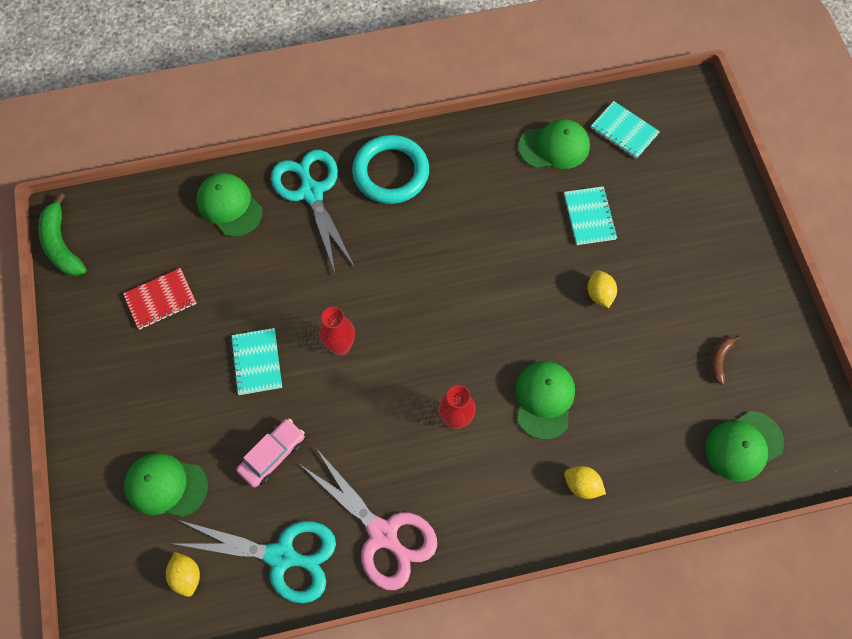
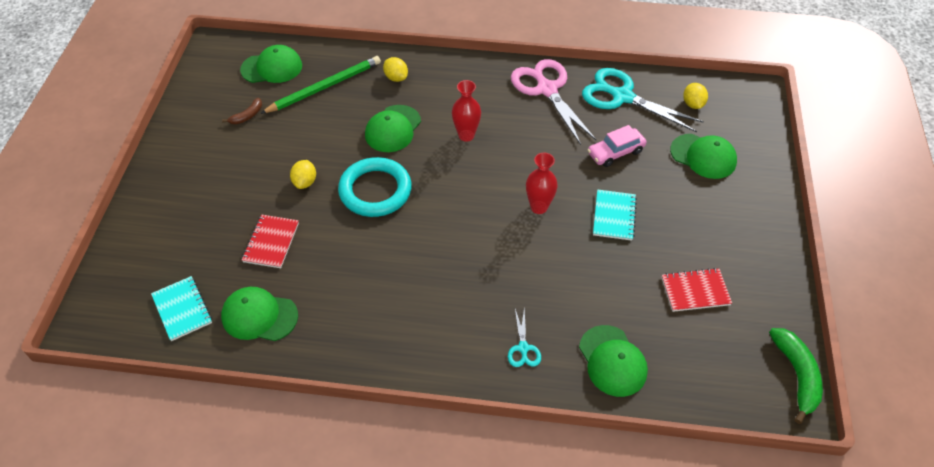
camera: 160 degrees left, 15 degrees down
(311, 192) = (523, 348): turquoise scissors -> turquoise scissors, size x0.46
(391, 172) = (434, 342): turquoise ring -> turquoise ring (375, 190)
(589, 217) = (271, 242): turquoise notebook -> red notebook
(659, 437) = (324, 87): none -> green pencil

